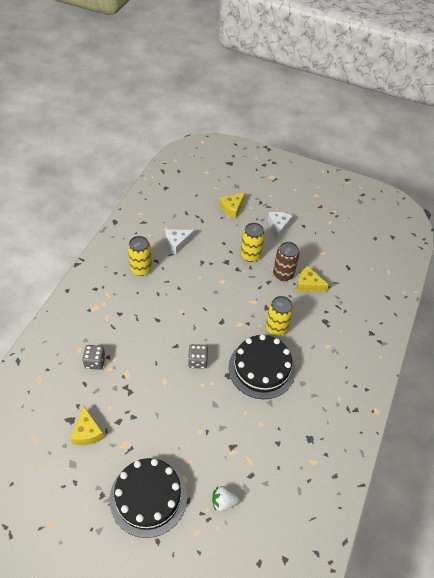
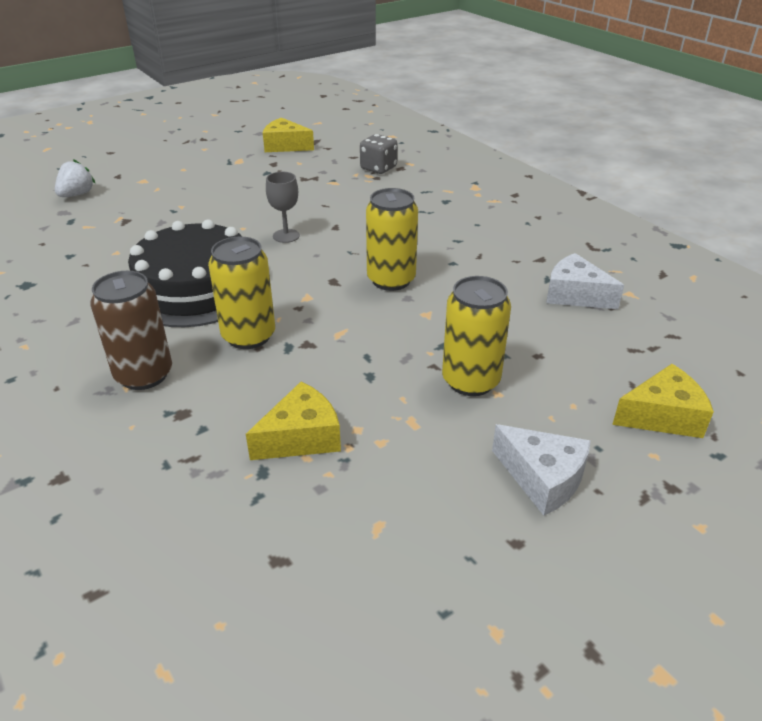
camera: 125 degrees right, 15 degrees down
(141, 269) = (529, 240): yellow can -> yellow can (391, 280)
(148, 497) = (160, 158): black cake -> none
(177, 243) = (575, 295): white cheese -> white cheese turned 60 degrees counterclockwise
(197, 361) = (286, 236): grey dice -> grey goblet
(232, 208) = (662, 416): yellow cheese -> yellow cheese turned 90 degrees clockwise
(283, 274) = (370, 408): brown can -> brown can (144, 375)

